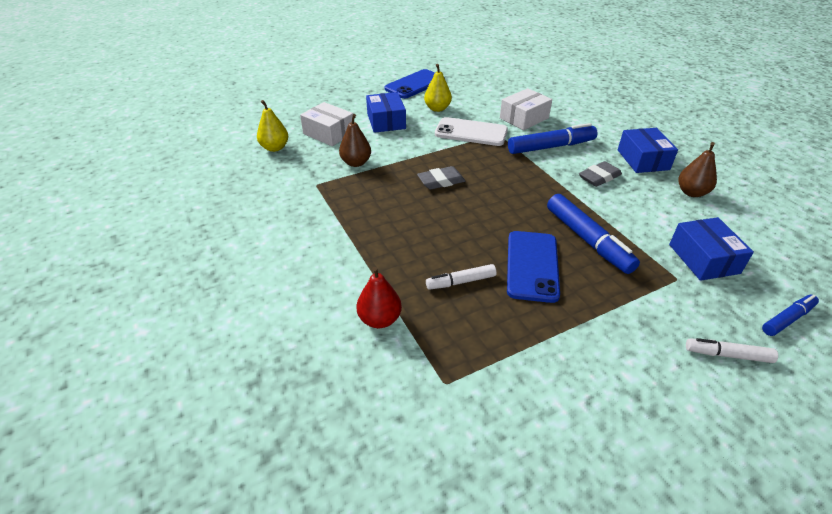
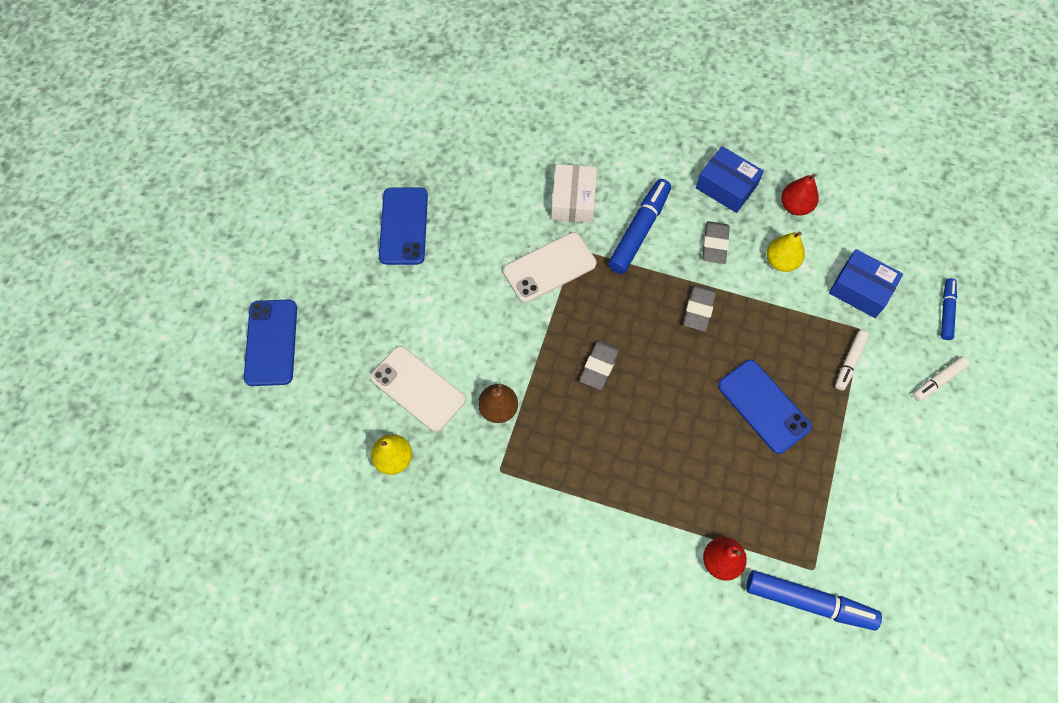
camera: 45 degrees left, 25 degrees up
(293, 86) = (271, 342): none -> blue phone
(329, 133) = (417, 388): white box -> white phone
(386, 121) = (450, 319): blue box -> none
(437, 108) = (476, 253): yellow pear -> yellow pear (781, 261)
(461, 282) = (734, 471): white marker -> white marker (849, 362)
(546, 196) = (698, 309): none -> grey eraser
(588, 240) = (774, 339): blue marker -> blue marker (809, 602)
(691, 192) = (795, 206): brown pear -> red pear

